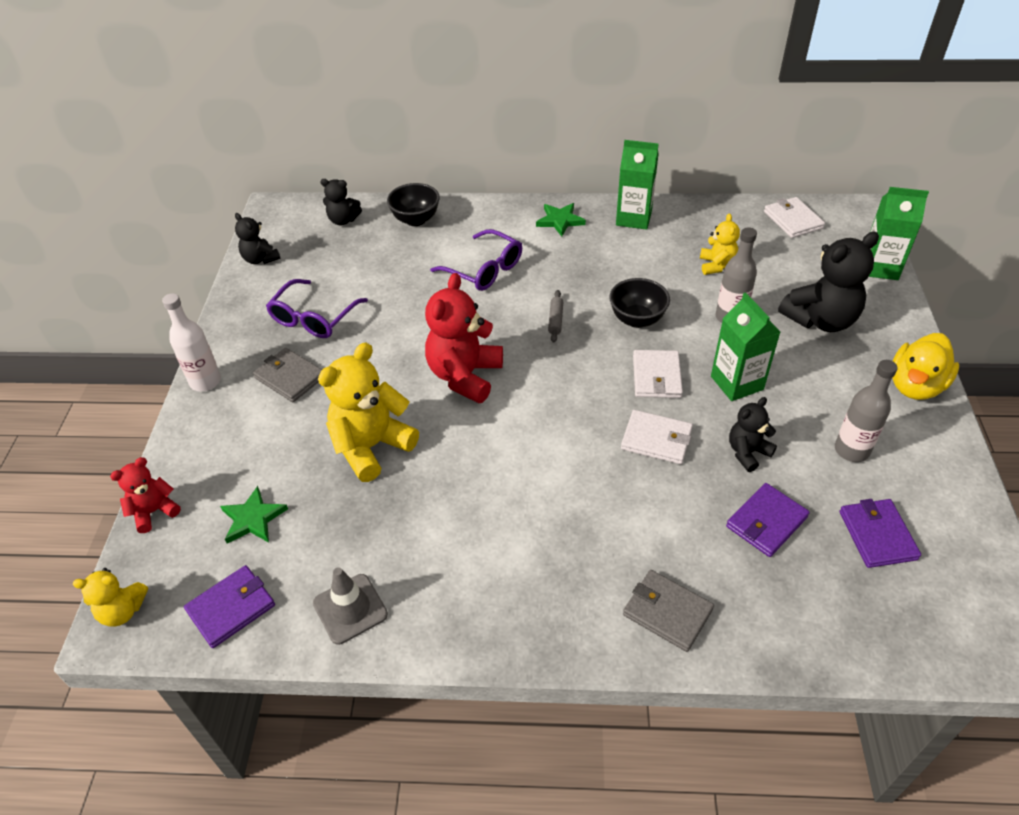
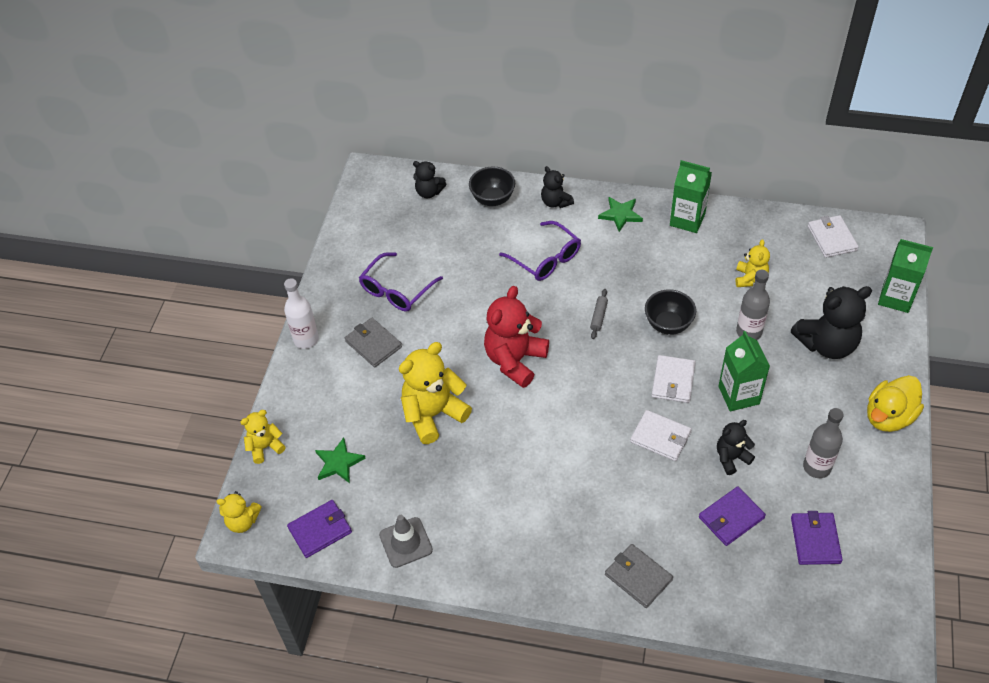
camera: 10 degrees right, 5 degrees up
(154, 511) = (265, 447): red teddy bear -> yellow teddy bear
(260, 259) = (355, 225): black teddy bear -> black teddy bear (555, 202)

